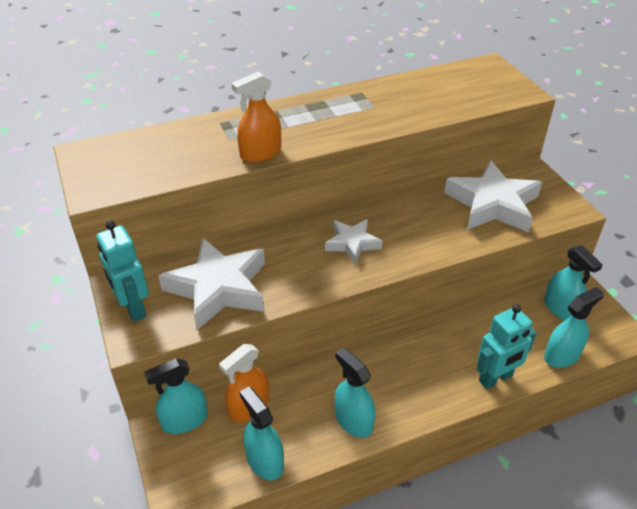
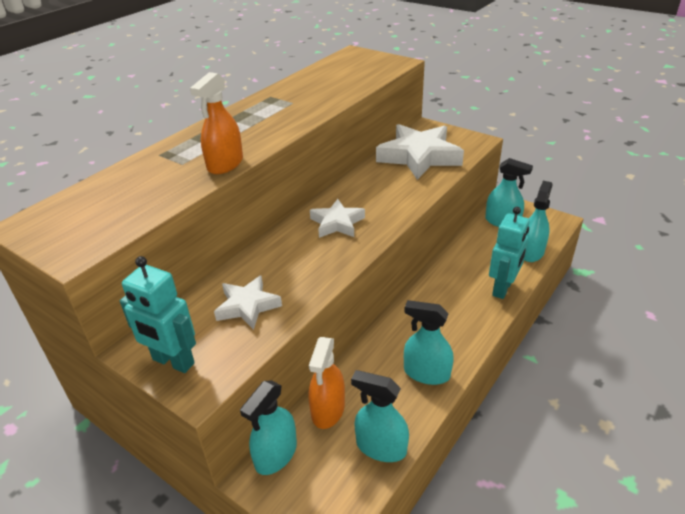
camera: 30 degrees left, 5 degrees down
(218, 288) = (247, 306): white star -> white star, size x0.56

